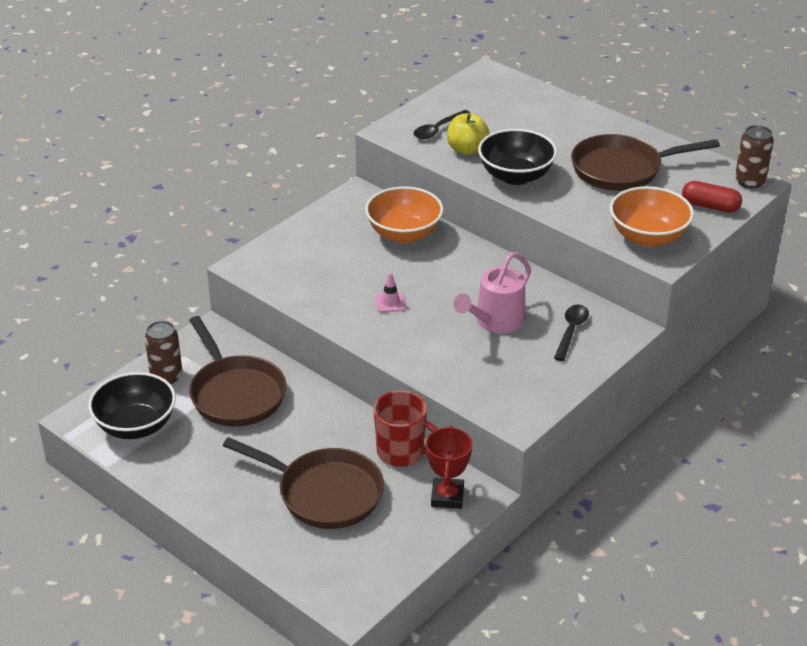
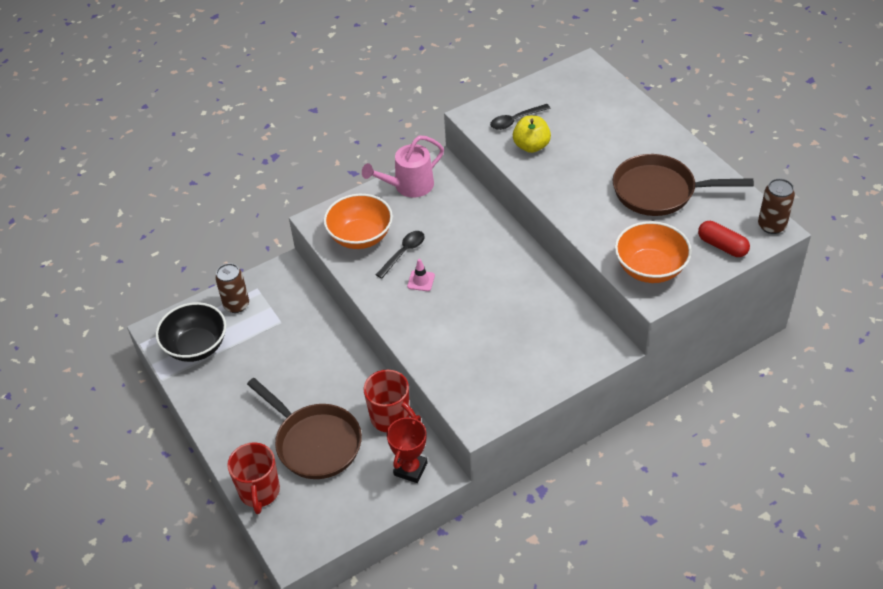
camera: 20 degrees right, 10 degrees up
(235, 393) = (282, 332): brown pan -> none
(281, 555) = (259, 492): none -> red mug
(404, 234) = (461, 213): orange bowl -> orange bowl (360, 237)
(495, 322) = (500, 318): pink watering can -> pink watering can (408, 186)
(516, 176) = (561, 182): black bowl -> none
(571, 331) = (561, 341): black spoon -> black spoon (403, 253)

